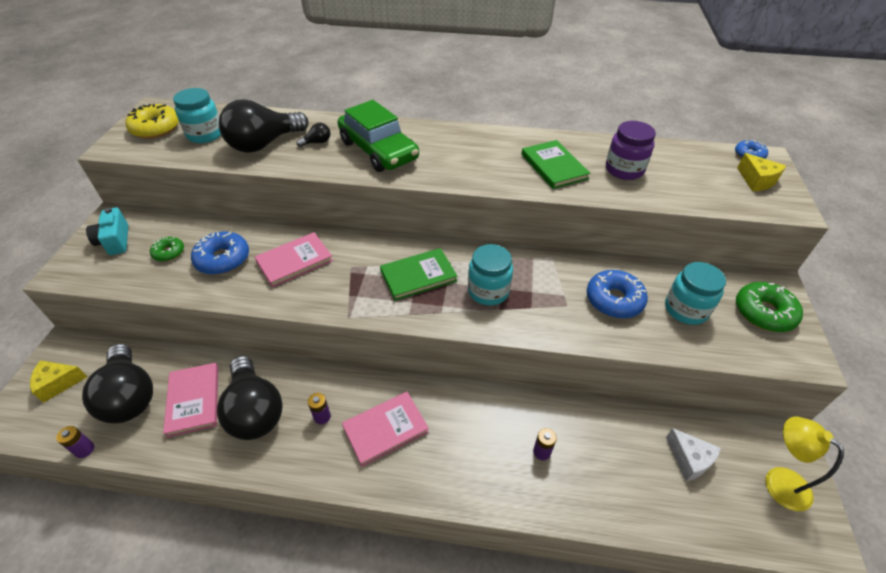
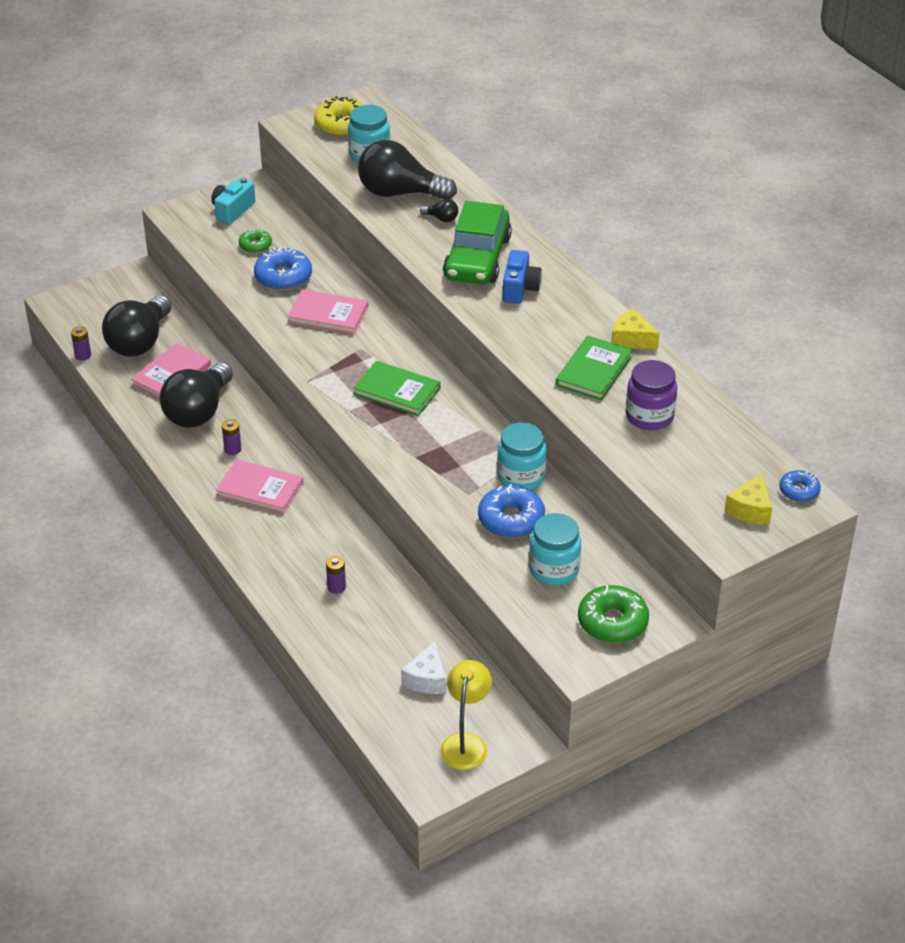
camera: 50 degrees right, 5 degrees down
(58, 383) = (110, 300): yellow cheese -> yellow cheese (632, 339)
(433, 151) = (520, 288): none -> blue camera
(488, 291) = (429, 440): turquoise jar -> turquoise jar (521, 477)

